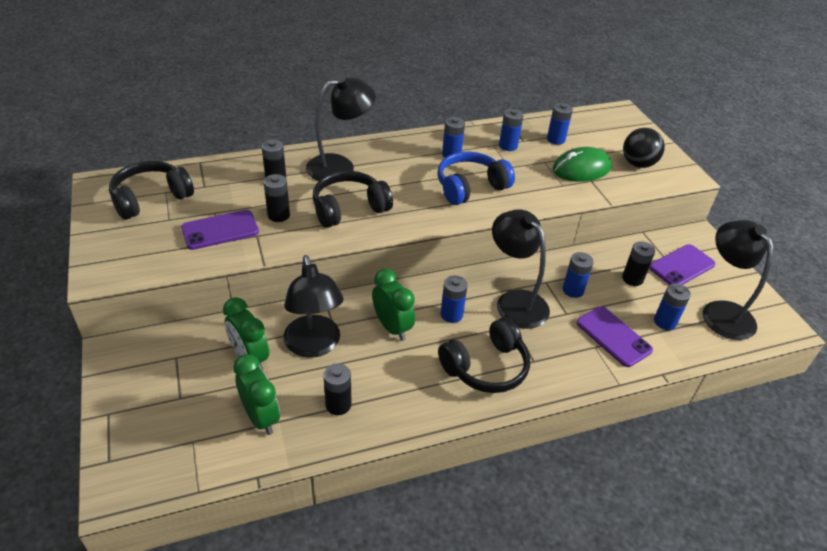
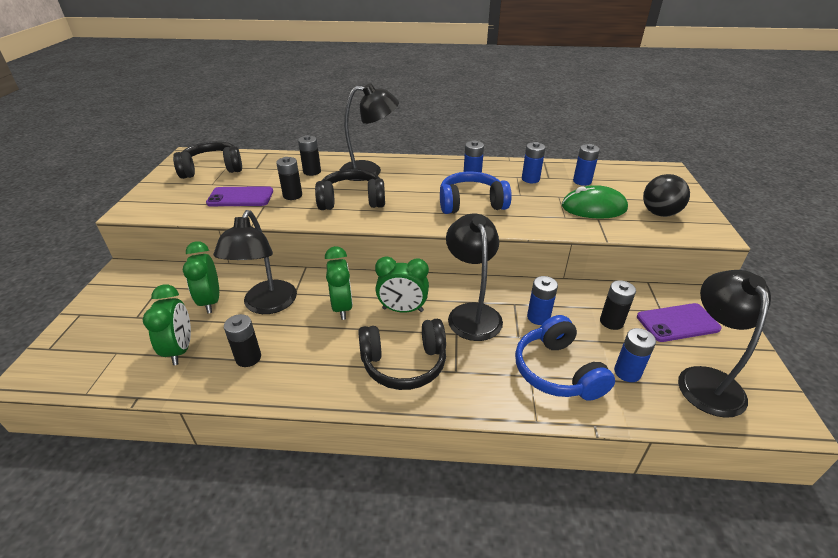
camera: 25 degrees right, 5 degrees down
(451, 314) = (402, 310): blue battery -> green clock
(613, 336) = (557, 371): purple phone -> blue headphones

